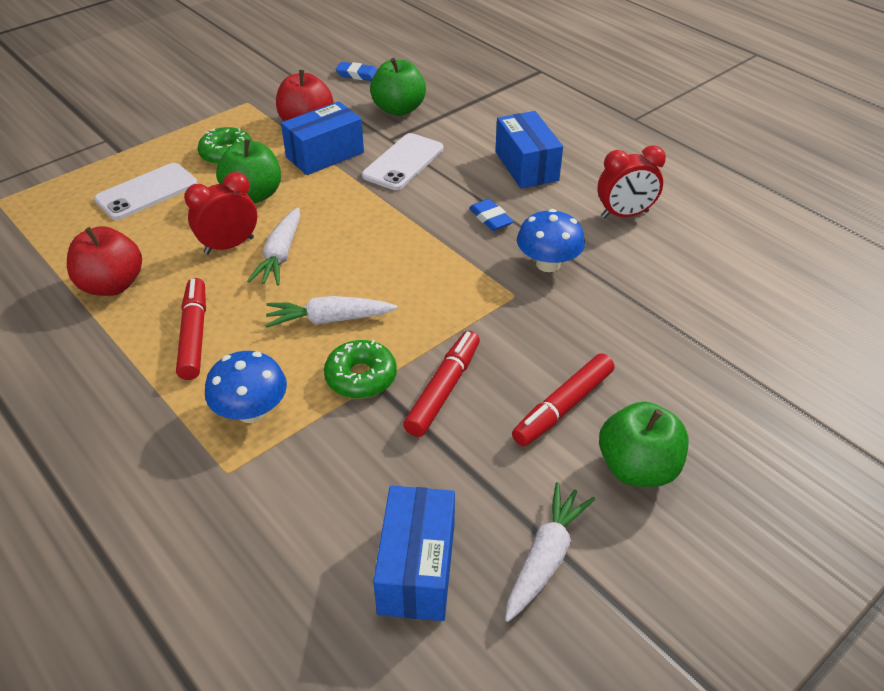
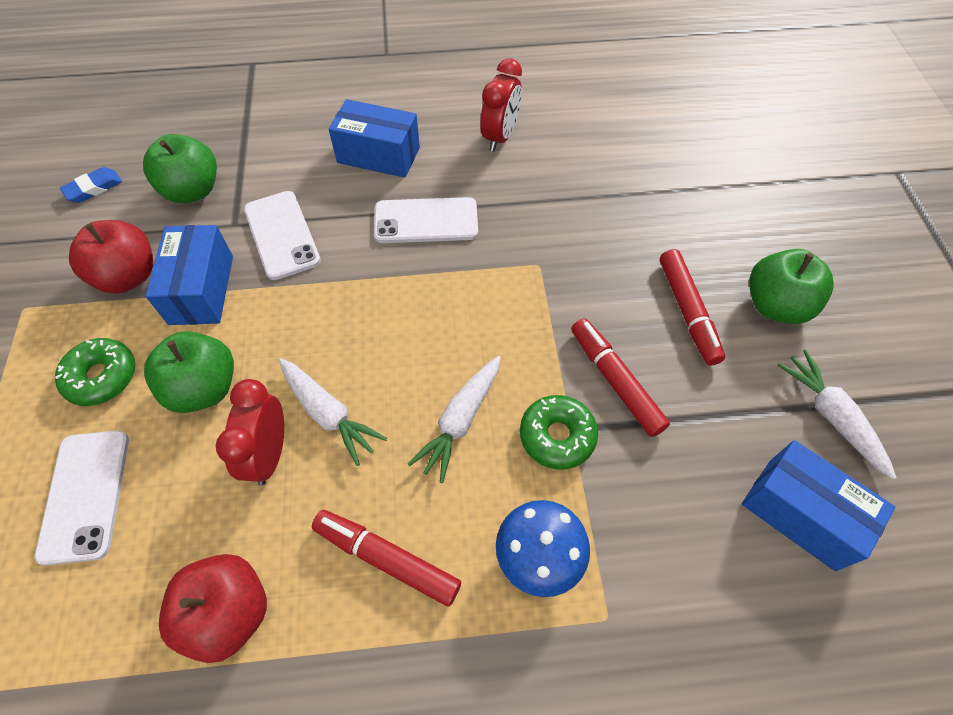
camera: 55 degrees left, 15 degrees up
(490, 218) = (426, 221): blue eraser -> white phone
(548, 264) = (518, 220): blue mushroom -> none

